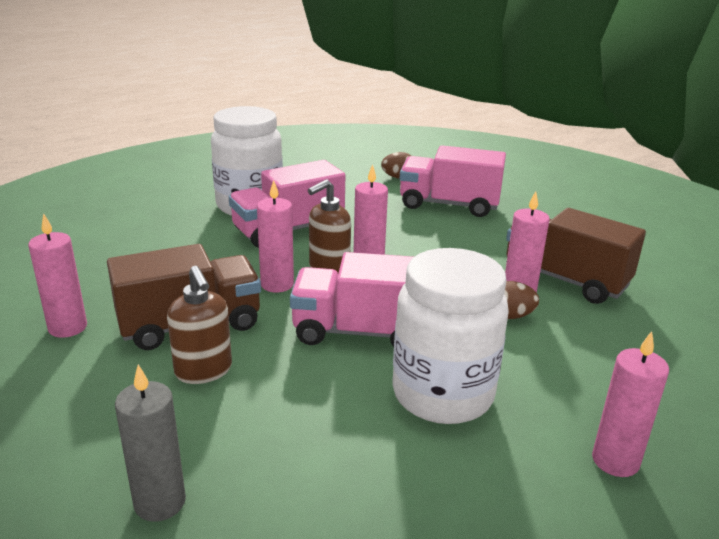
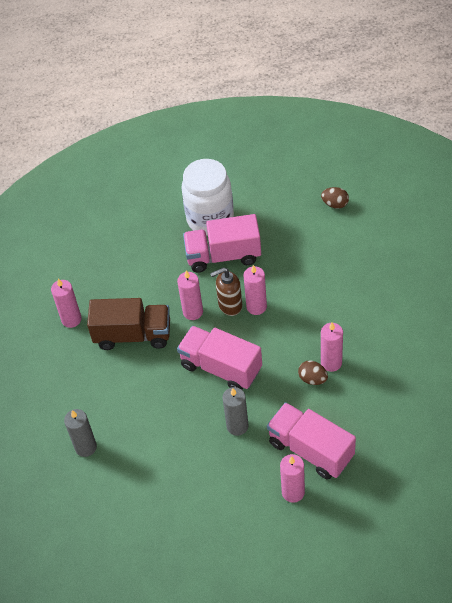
camera: 30 degrees right, 25 degrees up
(204, 371) = (128, 373): brown soap dispenser -> none
(442, 394) = (237, 426): white jar -> grey candle
(449, 204) = (351, 251): pink truck -> pink truck (310, 449)
(565, 279) = (372, 356): brown truck -> none

